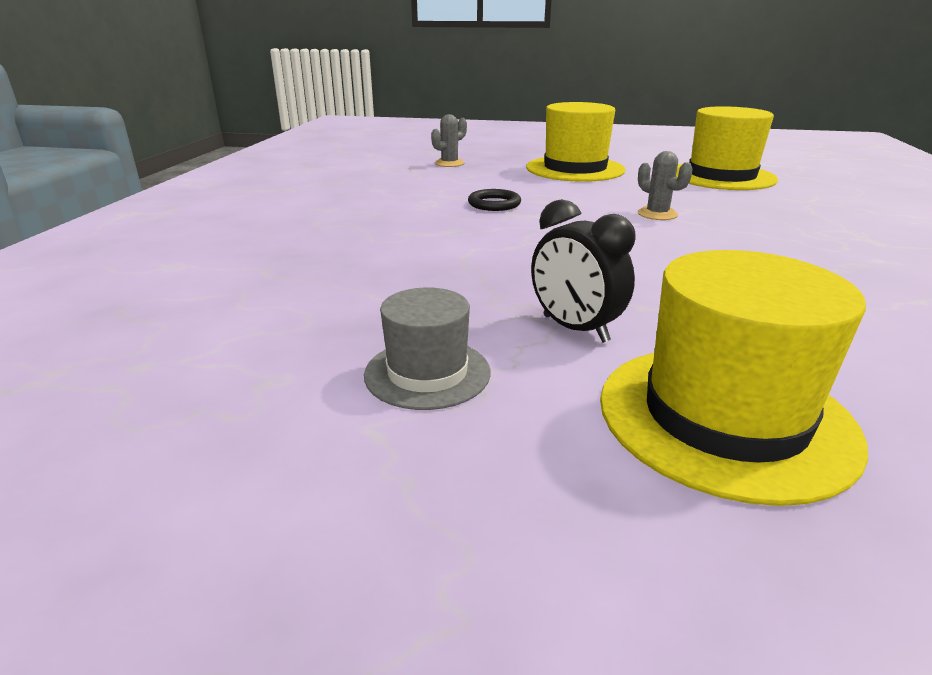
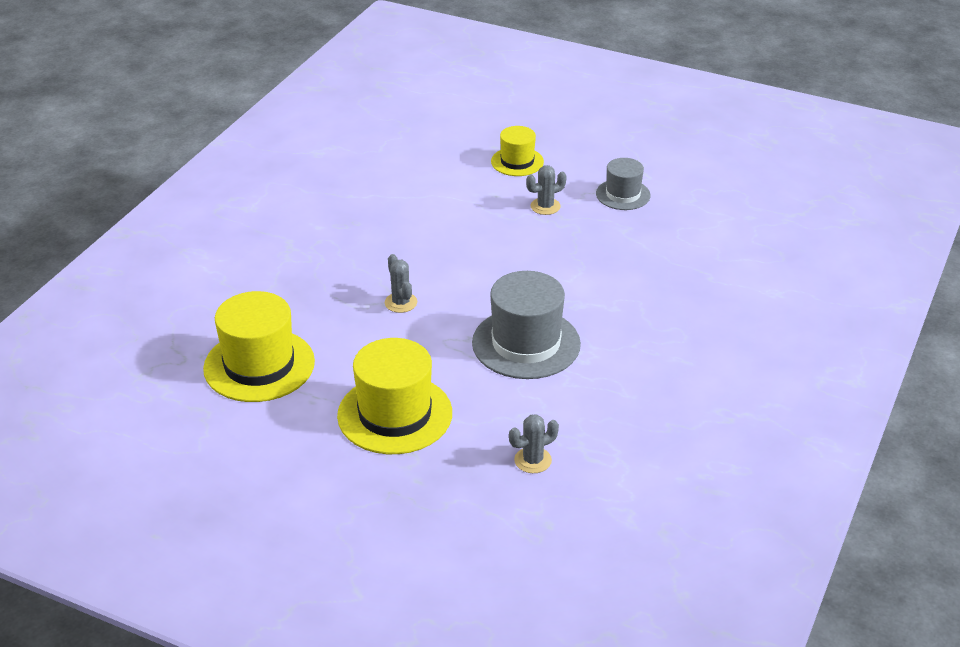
camera: 165 degrees left, 10 degrees up
(494, 204) = (526, 343): black ring -> grey hat
(575, 329) = (545, 206): black clock -> grey cactus
(724, 417) = (517, 162): yellow hat -> yellow hat, size x0.58

